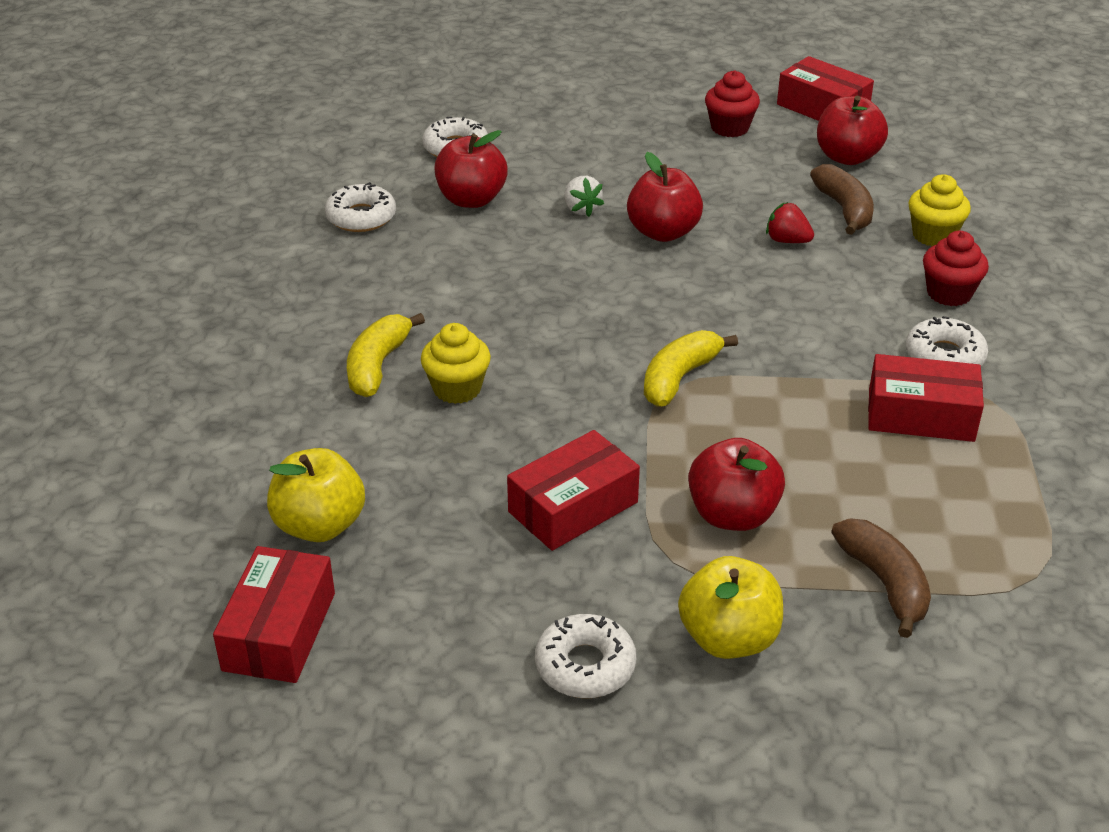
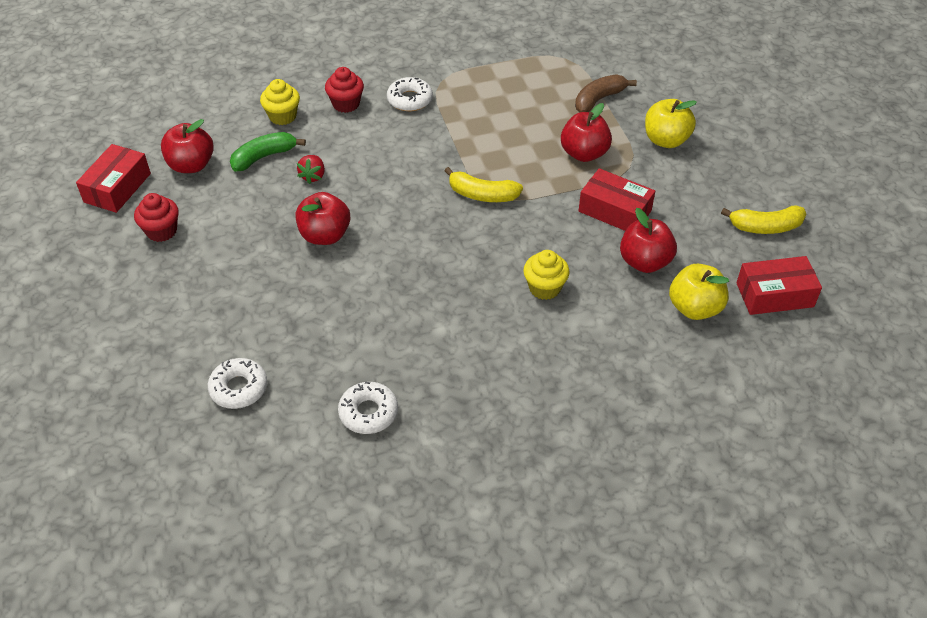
camera: 110 degrees left, 10 degrees up
(378, 365) = (543, 334): yellow banana -> yellow banana (765, 227)
(471, 199) = (318, 352): red apple -> red apple (644, 262)
(581, 209) = (309, 285): white strawberry -> none
(585, 666) = (714, 181): white donut -> none
(844, 209) = (264, 157): brown banana -> green banana
(920, 415) = (467, 102): red box -> none

